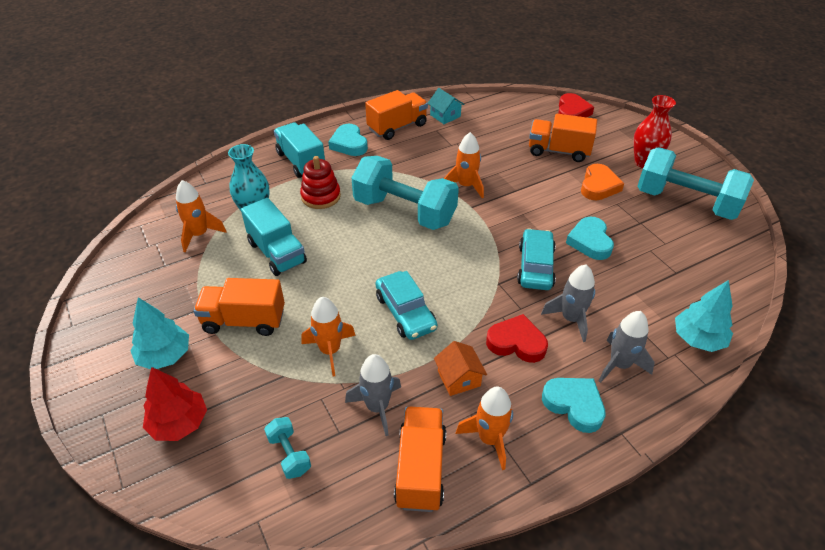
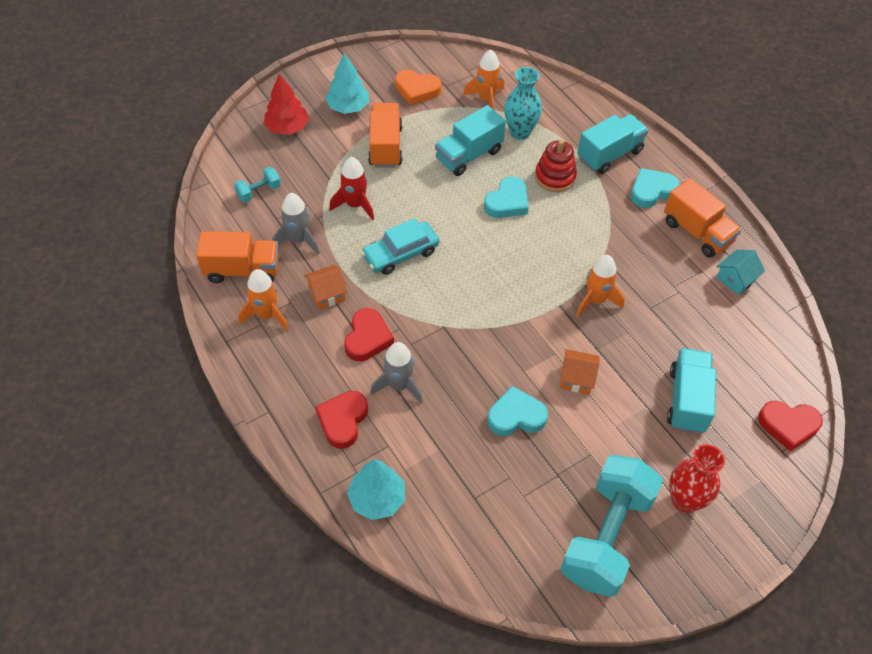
camera: 85 degrees right, 10 degrees up
(330, 351) = (355, 205): orange rocket -> red rocket
(404, 211) = (542, 246): turquoise dumbbell -> none
(535, 266) = (470, 360): turquoise car -> none
(546, 204) = (577, 378): none -> orange house
(558, 151) = (687, 400): orange truck -> turquoise truck
(574, 405) = (298, 378): turquoise heart -> turquoise heart (507, 202)
(598, 186) = (621, 438): orange heart -> orange heart (417, 90)
(619, 365) = (343, 421): grey rocket -> red heart

